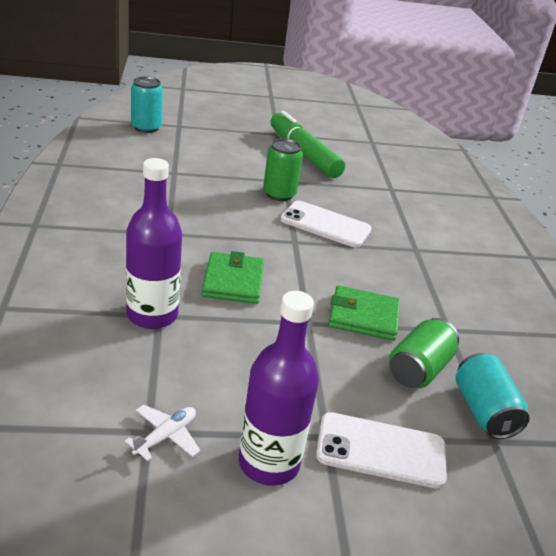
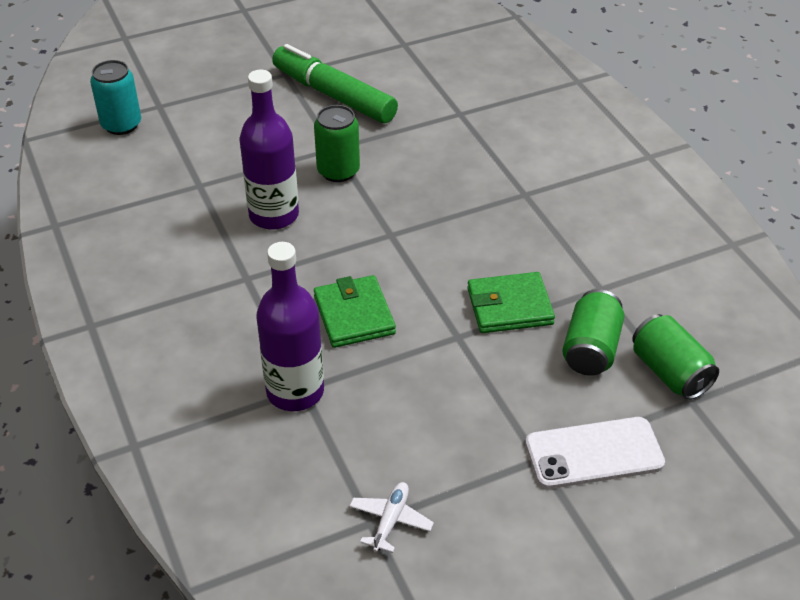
camera: 15 degrees left, 10 degrees up
(269, 463) = (499, 508): purple bottle -> purple bottle (274, 215)
(325, 225) = (412, 197): white phone -> none
(484, 411) = (670, 372): turquoise can -> green can

